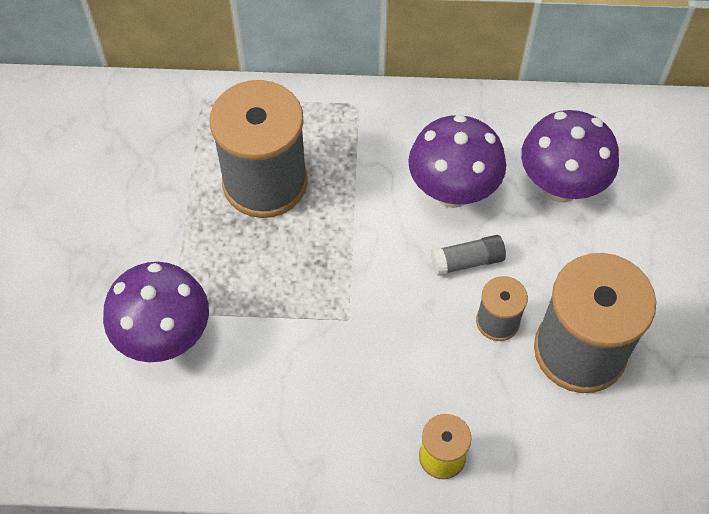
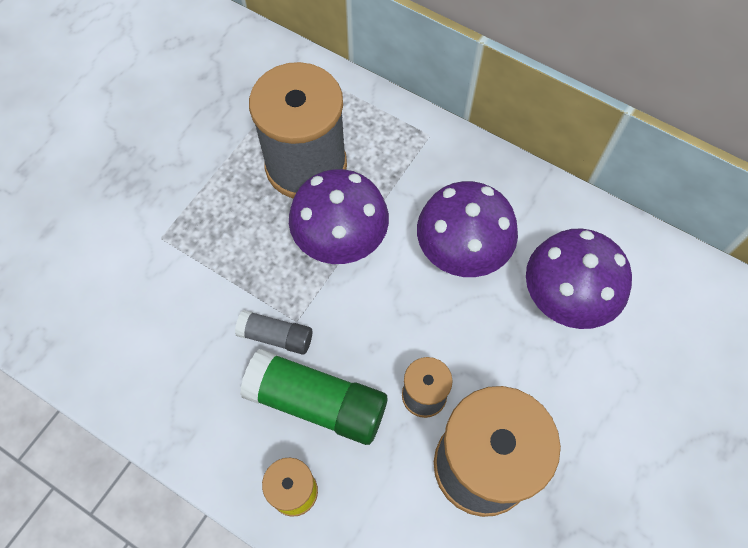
camera: 30 degrees right, 5 degrees up
(165, 338) = (141, 256): purple mushroom -> purple mushroom (341, 243)
(413, 376) = (317, 403): none -> green glue stick
(467, 261) = (433, 325): grey glue stick -> grey glue stick (276, 336)

